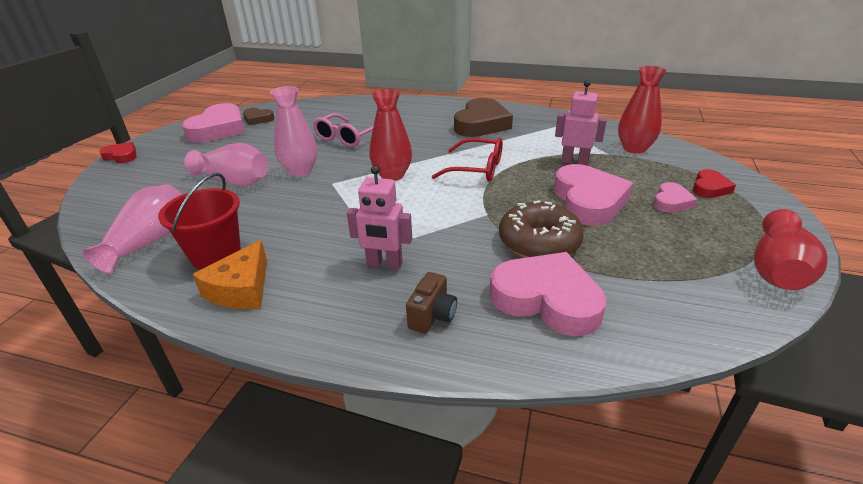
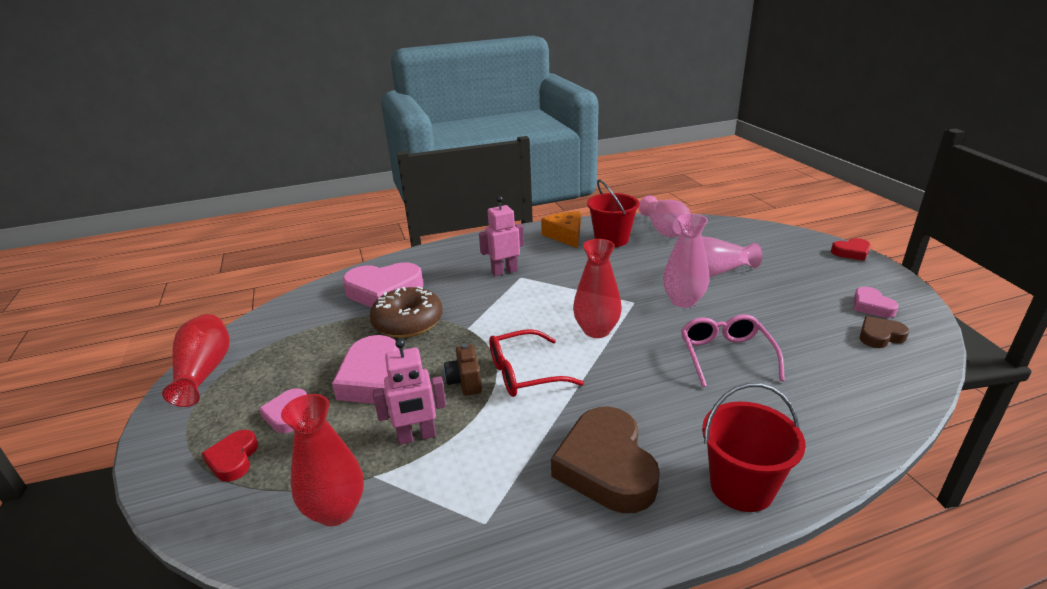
camera: 145 degrees right, 5 degrees down
(219, 129) = (871, 306): pink heart -> pink heart, size x0.51
(432, 316) = (446, 262): brown camera -> brown camera (465, 382)
(435, 105) = (741, 487): none -> red bucket

